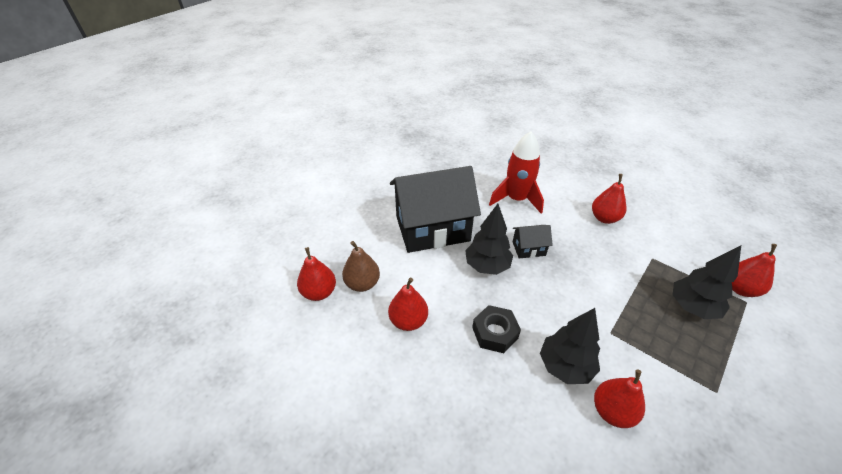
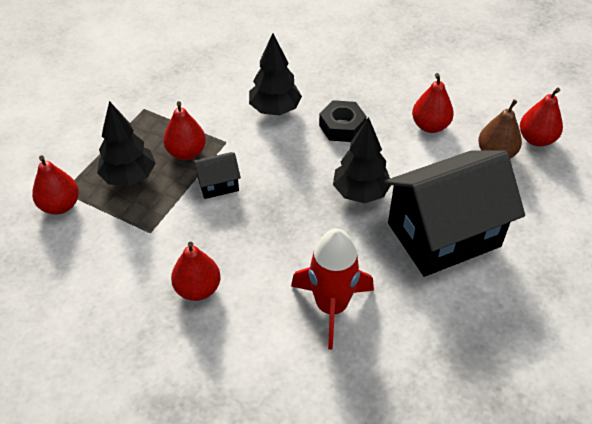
camera: 170 degrees right, 5 degrees up
(528, 248) = (310, 223): black house -> black house (218, 184)
(612, 411) = (239, 85): red pear -> red pear (186, 152)

